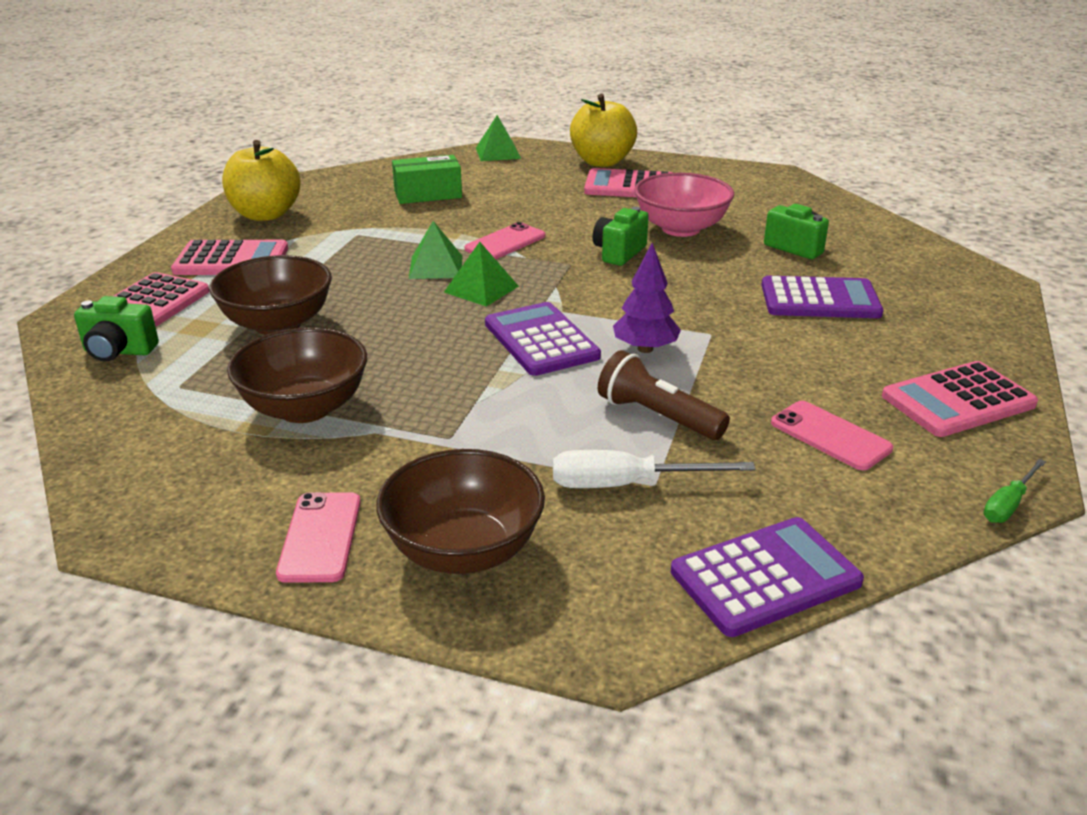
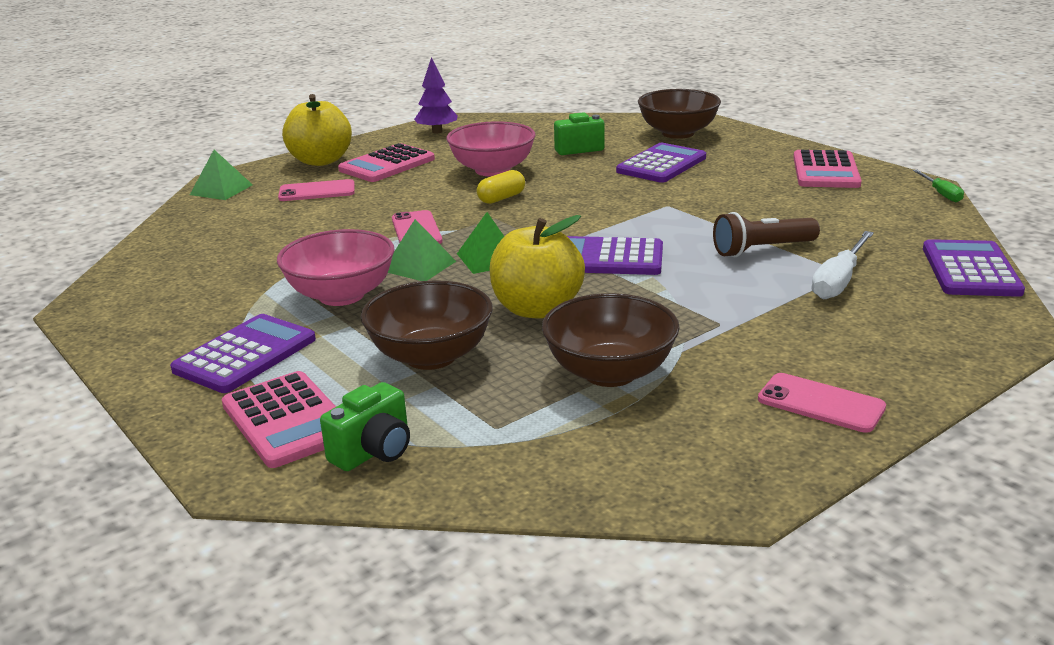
camera: 55 degrees left, 5 degrees down
(231, 260) = (245, 355): pink calculator -> purple calculator
(265, 214) = (159, 317): yellow apple -> yellow apple (537, 309)
(353, 257) = (341, 295): none -> pink bowl
(428, 194) = (258, 236): green box -> none
(463, 550) = (878, 352): brown bowl -> brown bowl (678, 133)
(619, 253) = (501, 198): green camera -> yellow capsule
(645, 349) = (665, 229): purple tree -> purple tree (437, 131)
(830, 436) = (834, 211): pink phone -> pink phone (317, 191)

